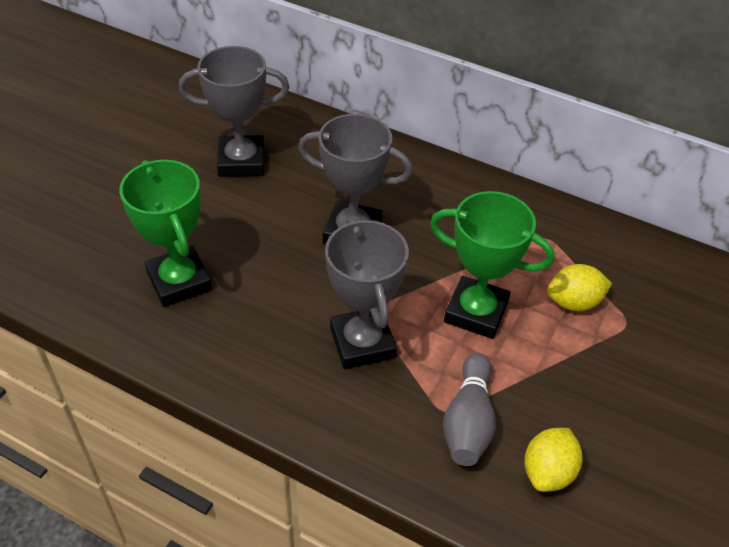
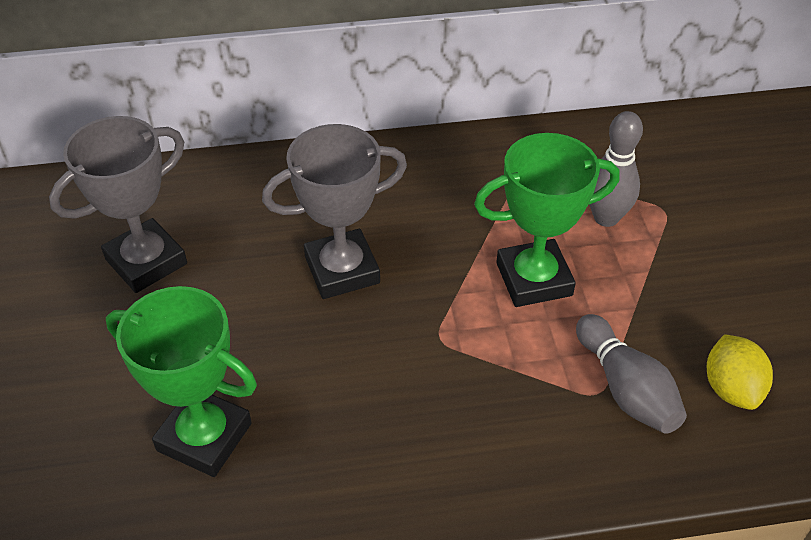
camera: 35 degrees left, 0 degrees up
(362, 343) = (460, 377): grey trophy -> none
(573, 302) = (606, 217): yellow lemon -> grey bowling pin

